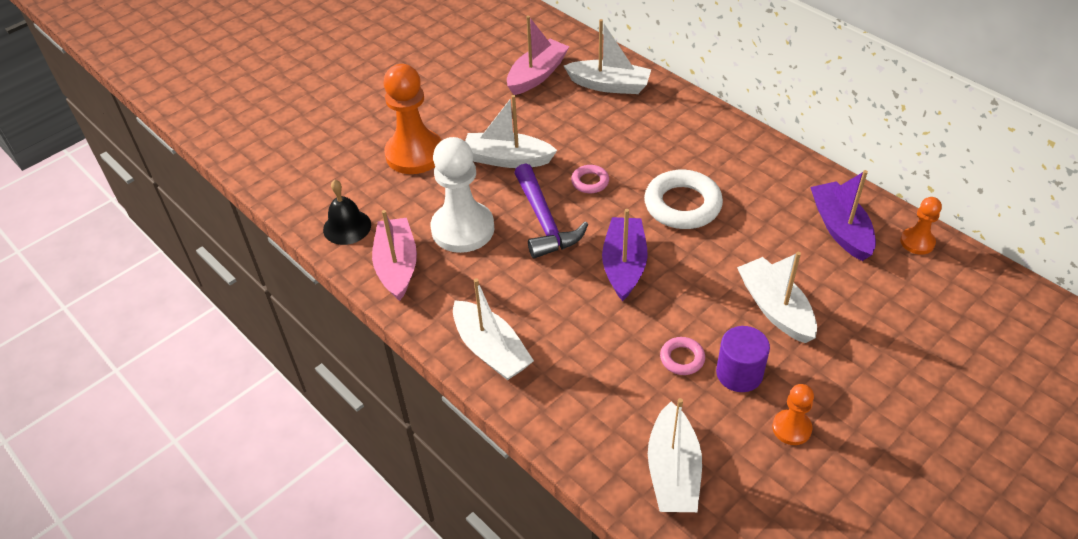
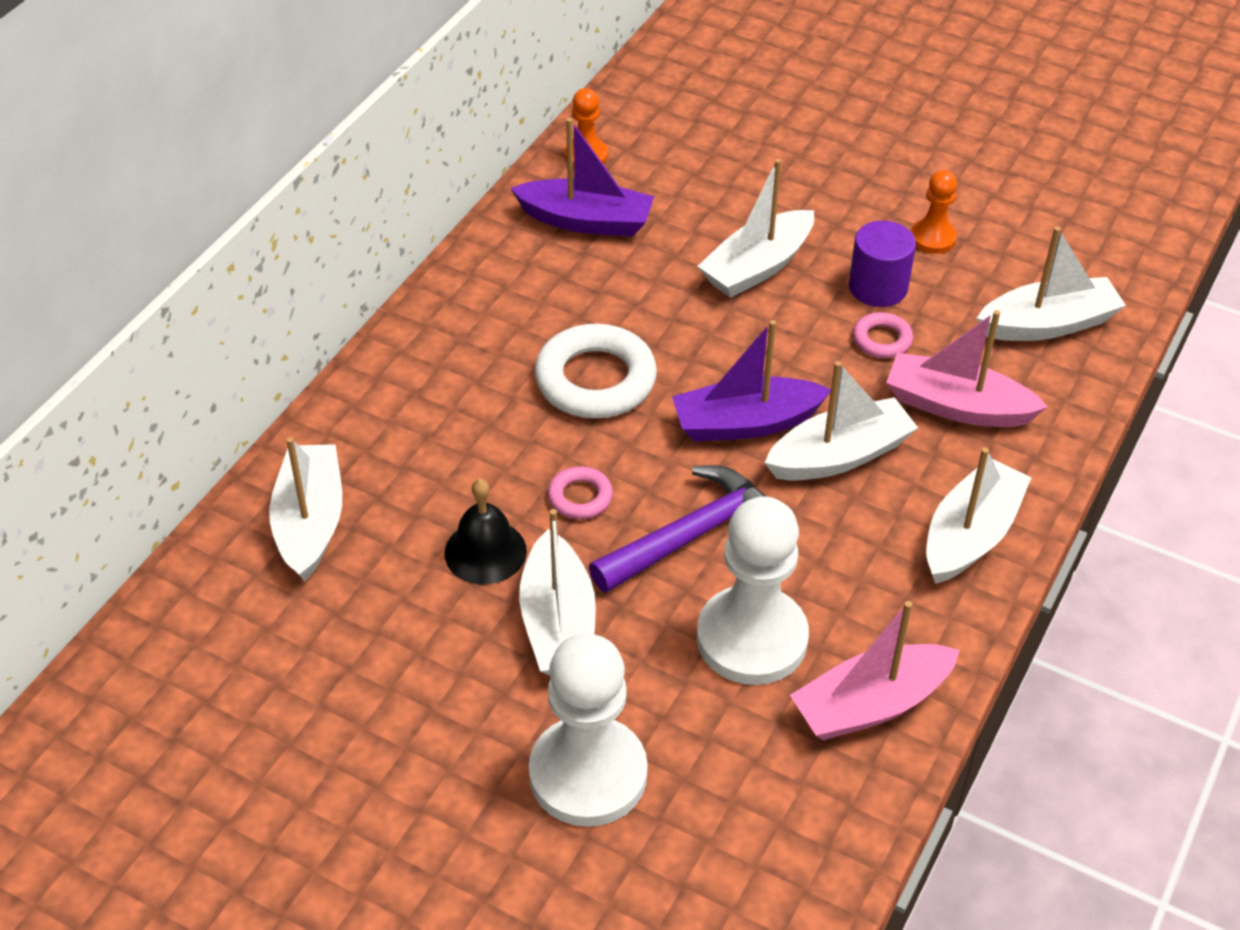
camera: 110 degrees left, 0 degrees up
(347, 227) = (816, 816): black bell -> black bell (485, 551)
(414, 154) = (588, 774): orange pawn -> white pawn
(537, 75) = (297, 640): pink boat -> pink boat (957, 406)
(581, 304) = (839, 456): none -> white boat
(840, 228) = (586, 221): purple boat -> purple boat turned 135 degrees counterclockwise

